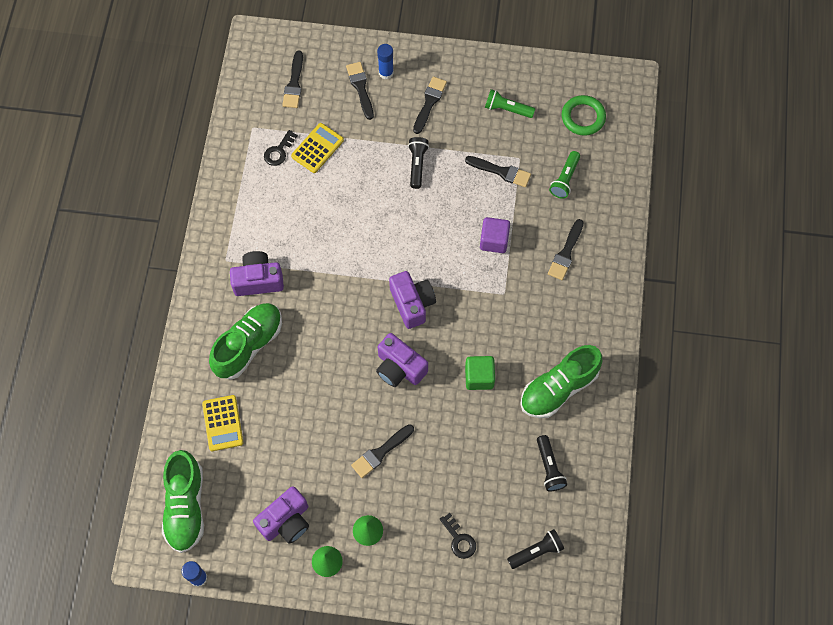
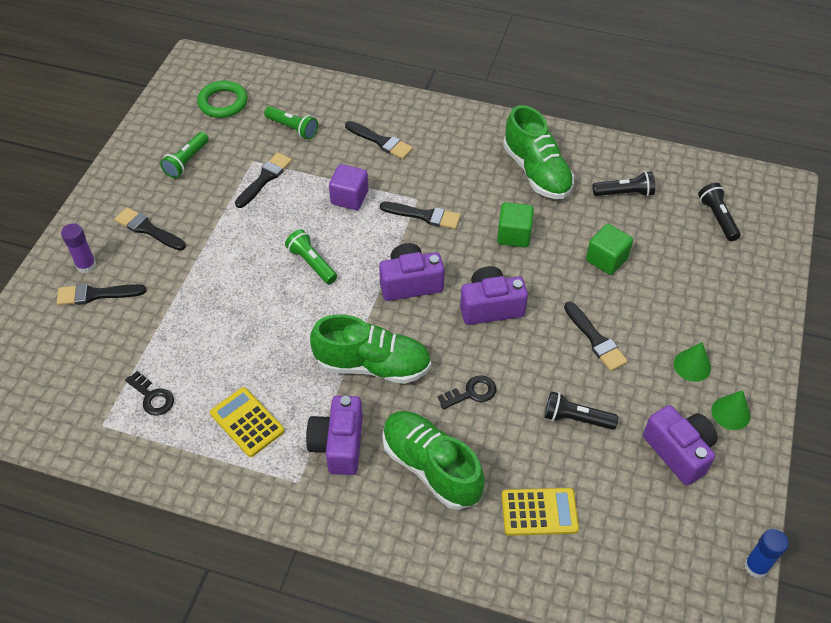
camera: 80 degrees left, 15 degrees down
(186, 506) = (655, 573): green shoe -> green shoe (372, 365)
(294, 83) = (55, 366): black brush -> black brush (424, 216)
(317, 148) = (165, 352): yellow calculator -> yellow calculator (247, 422)
(386, 73) = (86, 265): blue glue stick -> purple glue stick
(399, 368) = (490, 306): purple camera -> purple camera turned 150 degrees counterclockwise
(417, 165) = (228, 253): black flashlight -> black flashlight (576, 419)
(418, 227) = (311, 263): none -> green flashlight
(459, 539) = (704, 281): black key -> black key (471, 393)
(467, 456) = (606, 259): none -> green cube

